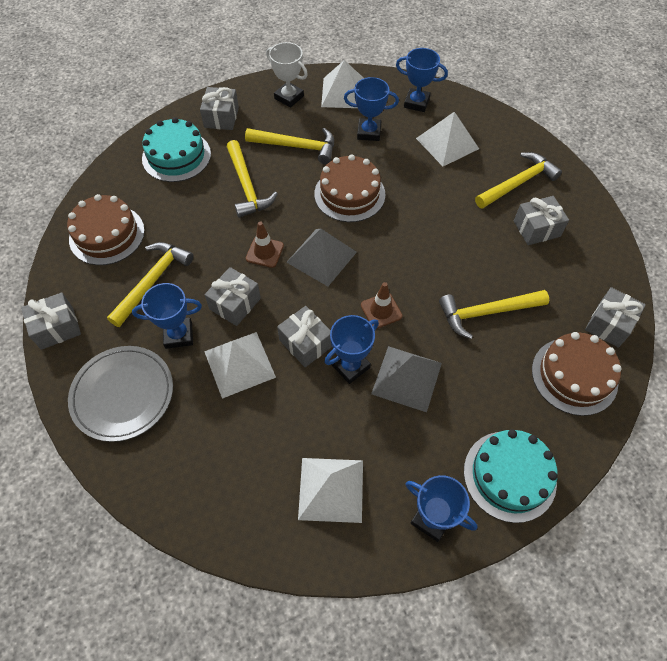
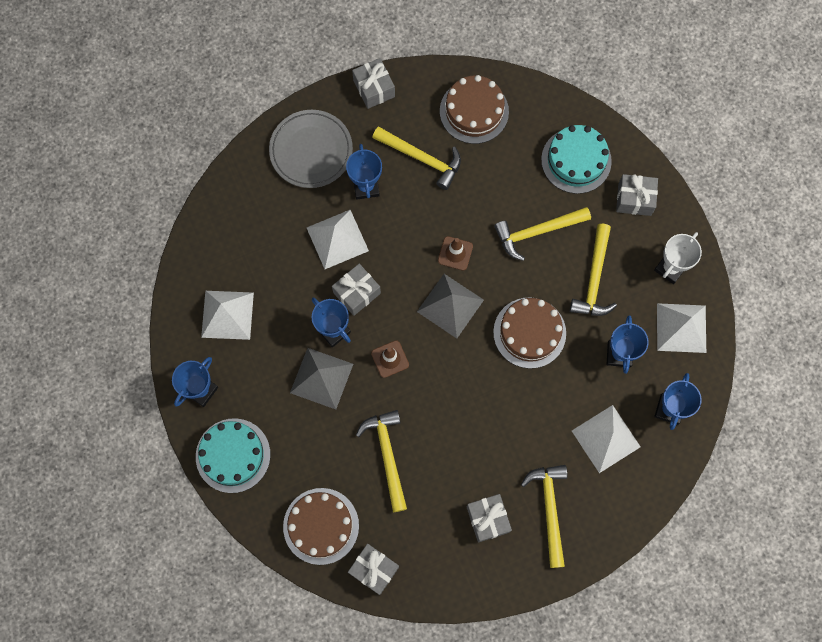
camera: 90 degrees right, 15 degrees up
(235, 304) = (398, 231): grey gift -> none
(518, 183) = (549, 509): yellow hammer -> yellow hammer turned 150 degrees counterclockwise

